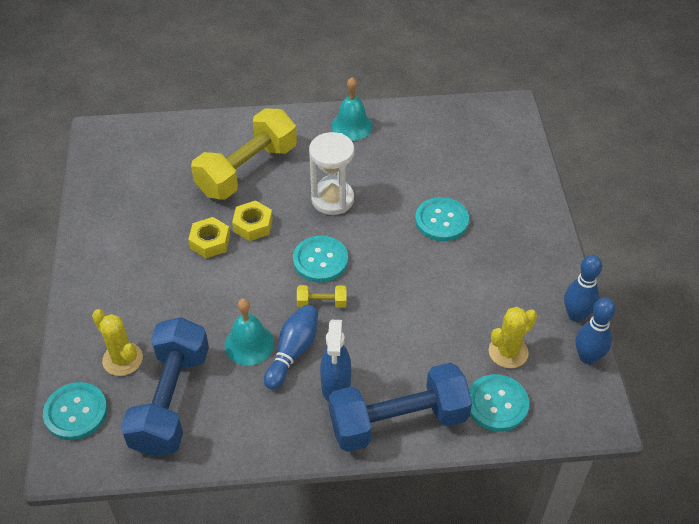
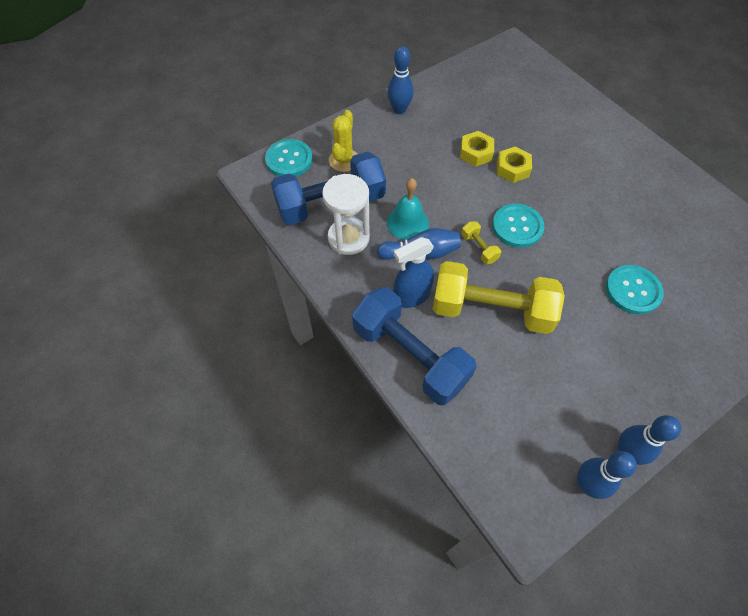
camera: 60 degrees right, 10 degrees up
(97, 273) = (399, 109): none -> blue bowling pin
(247, 170) = (559, 138): yellow dumbbell -> yellow dumbbell (491, 310)
(332, 199) = (582, 204): white hourglass -> white hourglass (348, 238)
(351, 126) = (669, 178): turquoise bell -> none
(497, 404) = (479, 425): turquoise button -> none
(508, 352) = (539, 410): yellow cactus -> none

